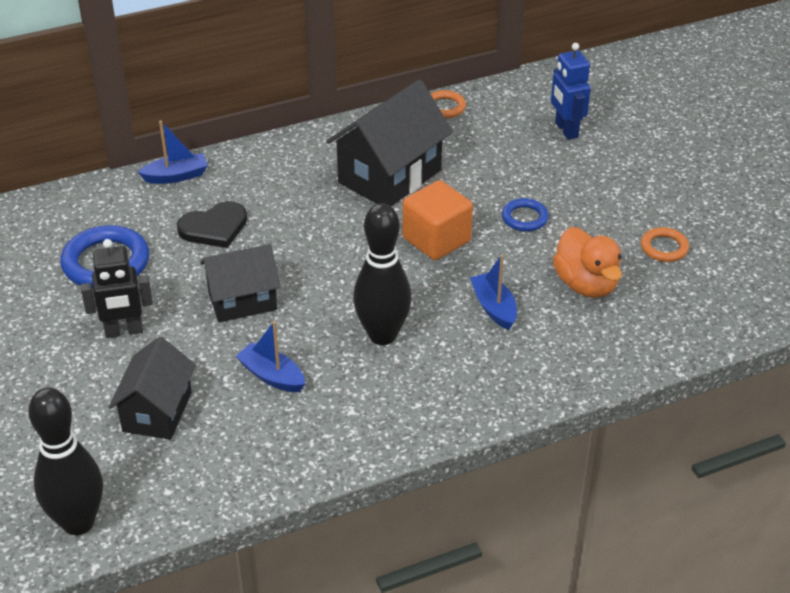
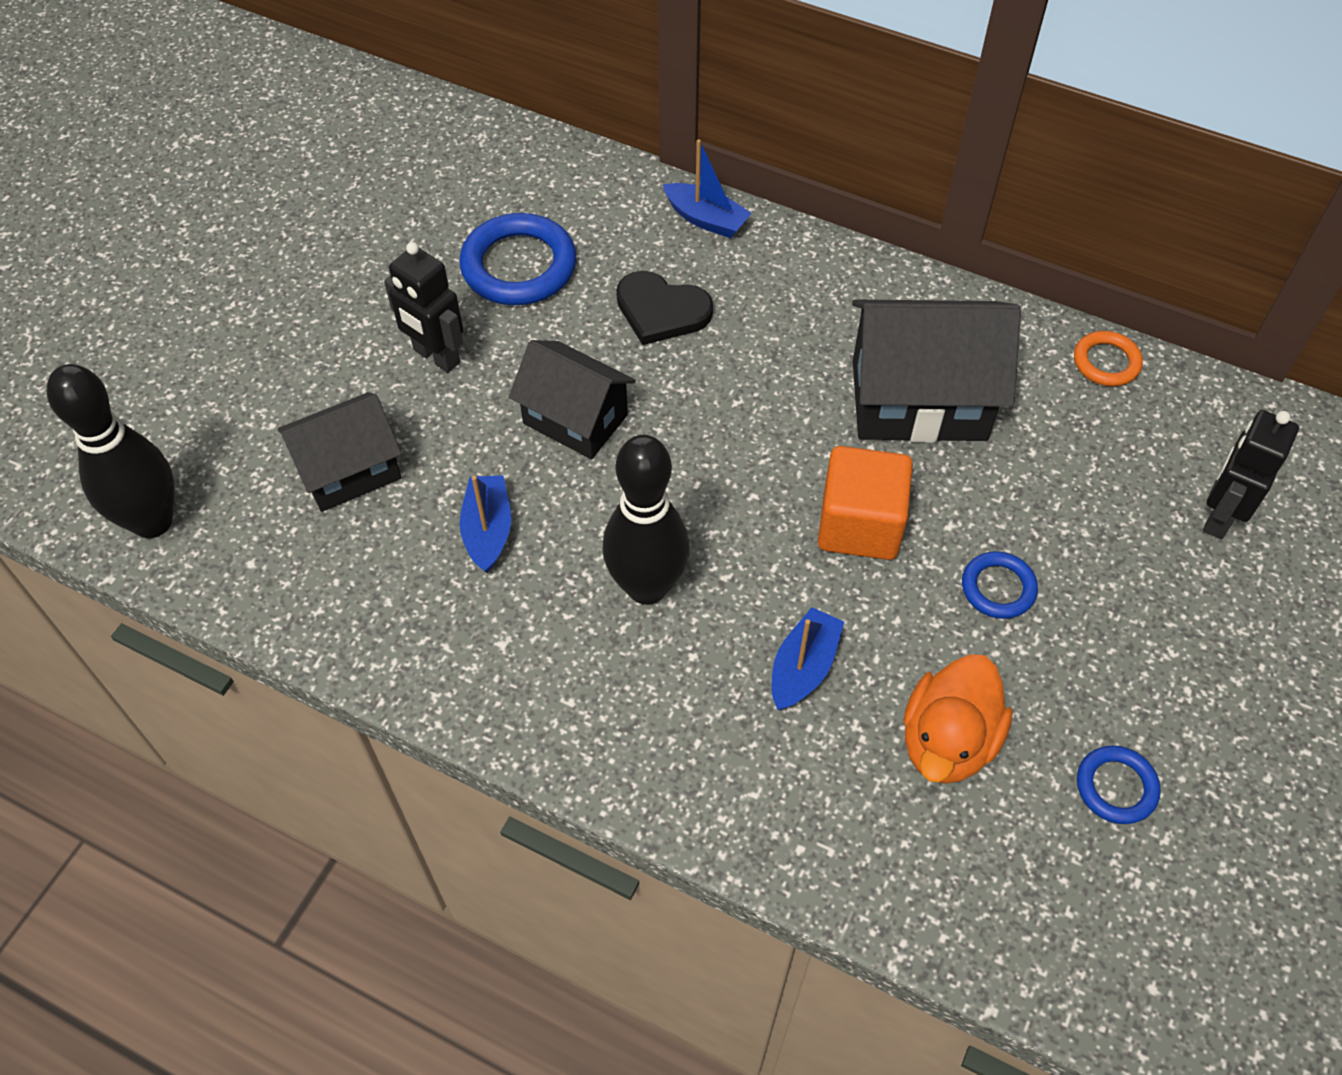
camera: 50 degrees right, 15 degrees up
(566, 130) = (1219, 516): blue robot -> black robot
(664, 248) = (1116, 787): orange ring -> blue ring

